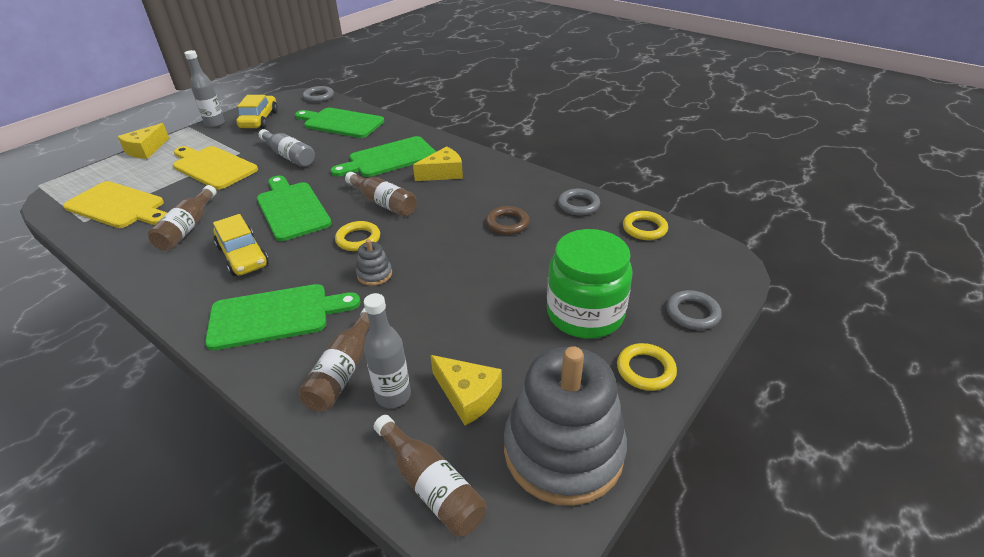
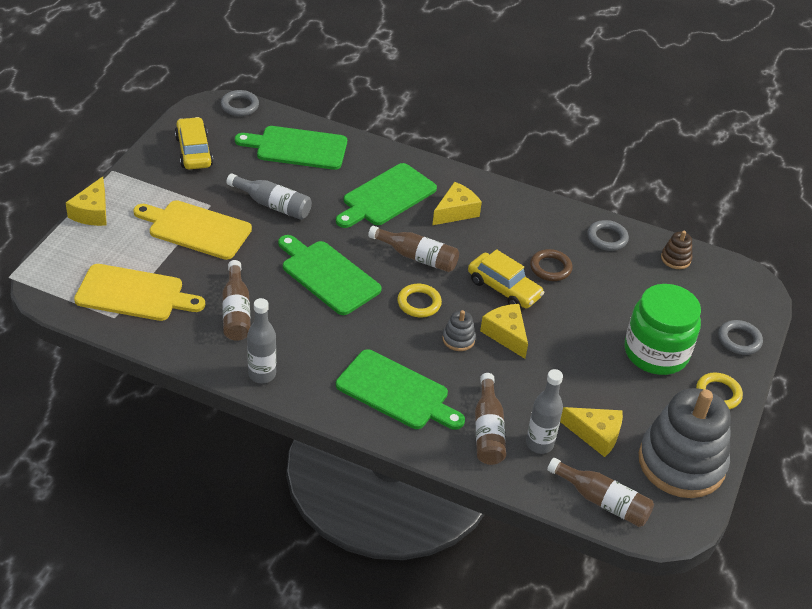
camera: 20 degrees left, 5 degrees up
(215, 124) = (143, 163): grey bottle -> grey bottle (262, 374)
(243, 256) = (319, 336): yellow car -> yellow car (504, 288)
(275, 316) = (396, 392): green cutting board -> green cutting board turned 60 degrees clockwise
(426, 276) = (506, 334): none -> yellow cheese
(644, 228) = (675, 259): yellow ring -> brown stacking toy

